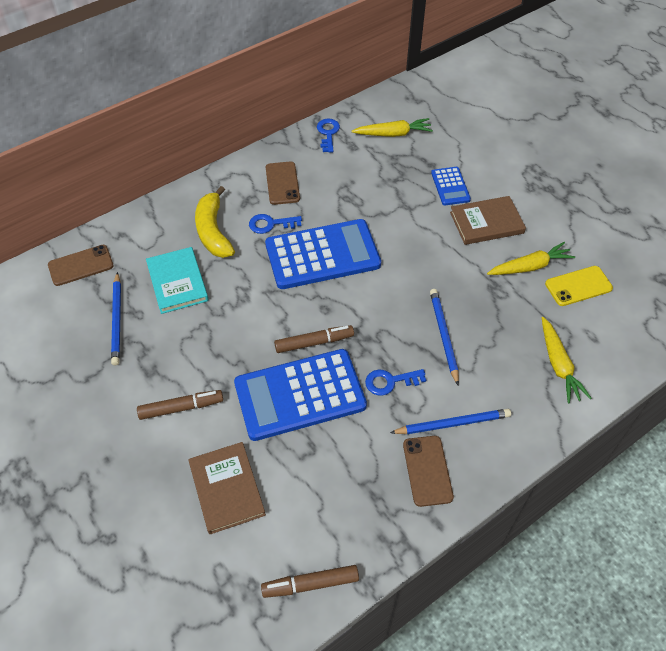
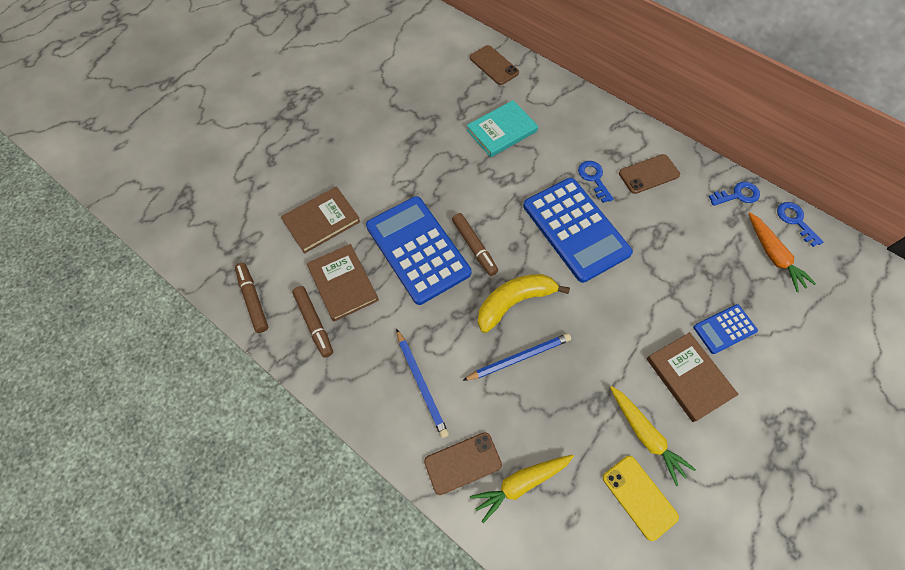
camera: 75 degrees right, 10 degrees up
(117, 320) = (450, 105): blue pencil -> none
(181, 407) = (384, 170): brown marker -> brown marker (314, 323)
(213, 231) = (566, 139): yellow banana -> yellow banana (514, 302)
(319, 478) = (343, 283): none -> brown book
(390, 381) = (451, 319): blue key -> blue key (795, 221)
(393, 134) = (773, 255): yellow carrot -> orange carrot
(427, 470) = (368, 370): brown phone -> brown phone (463, 463)

